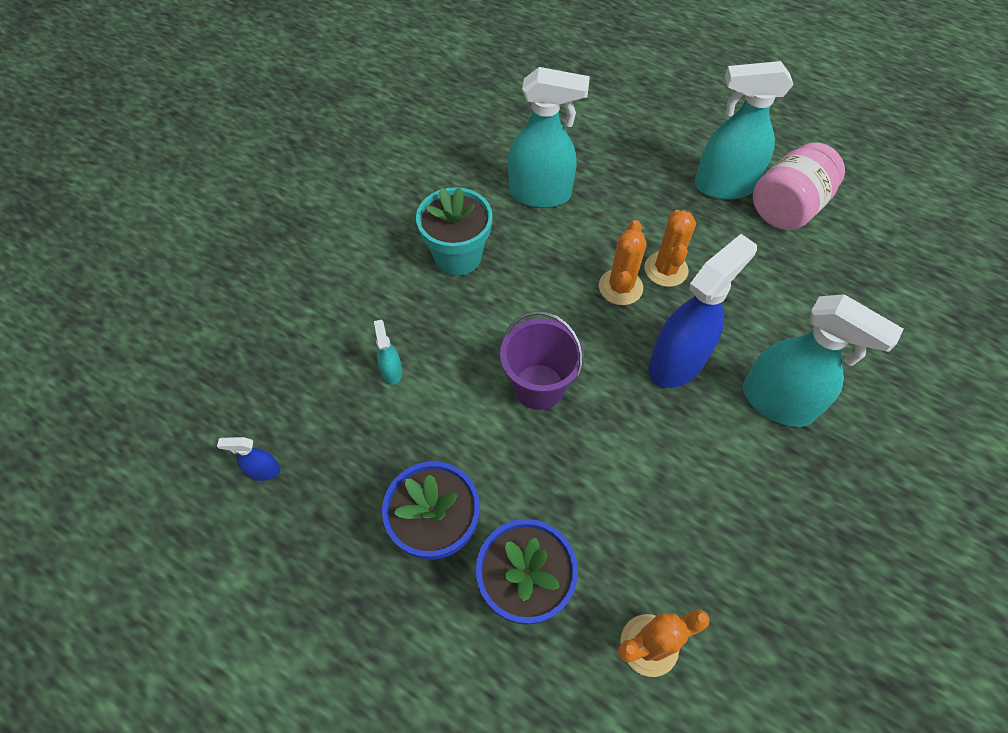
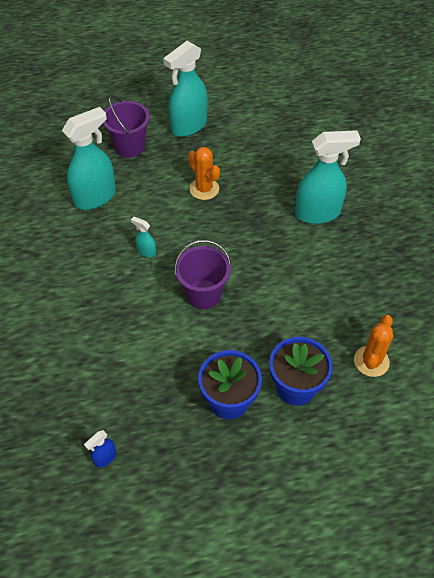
camera: 45 degrees left, 5 degrees down
(392, 371) = (117, 350): turquoise spray bottle -> turquoise spray bottle (146, 251)
(458, 256) = (85, 264): turquoise flower pot -> none
(620, 287) = (191, 214): orange cactus -> none
(633, 165) = (129, 146): none -> purple bucket
(677, 362) = (256, 230): blue spray bottle -> none
(787, 208) = (230, 116): pink jar -> none

